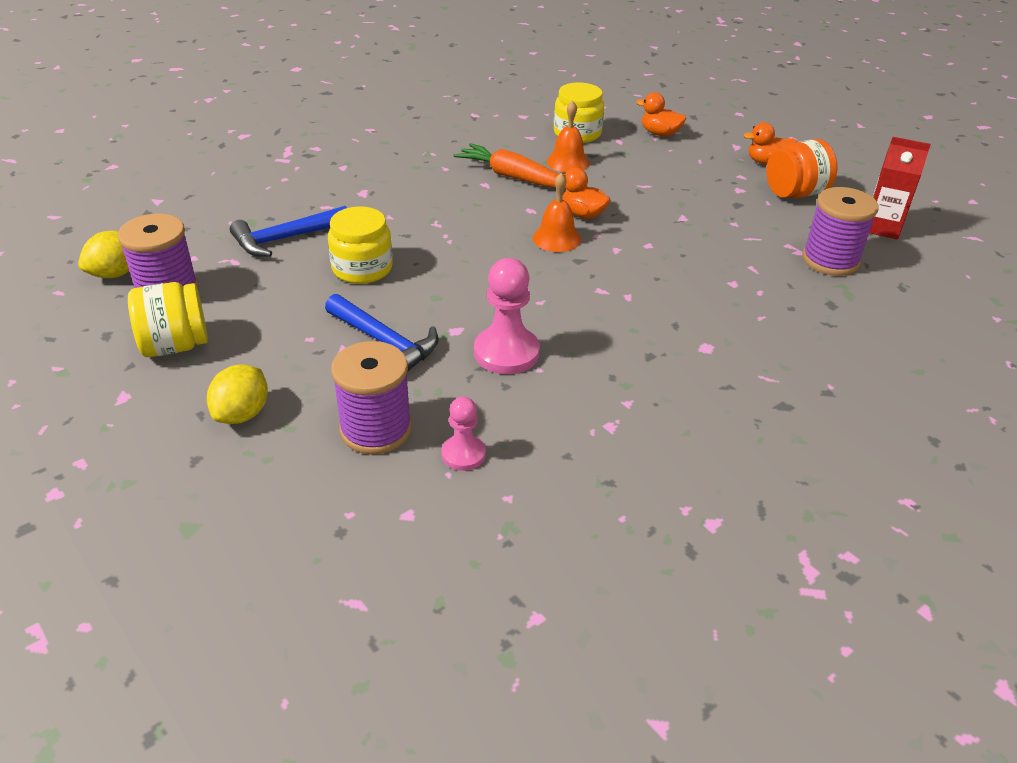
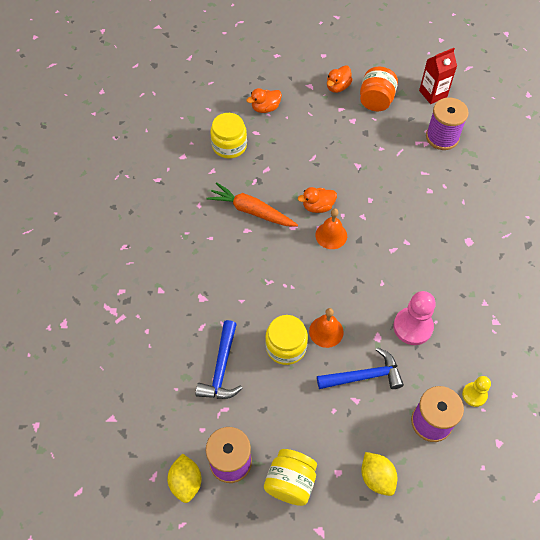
camera: 50 degrees left, 20 degrees up
(463, 454) = (474, 395): pink pawn -> yellow pawn
(514, 177) = (251, 211): orange carrot -> orange carrot turned 45 degrees clockwise
(568, 162) = (257, 173): orange bell -> orange bell (326, 331)

